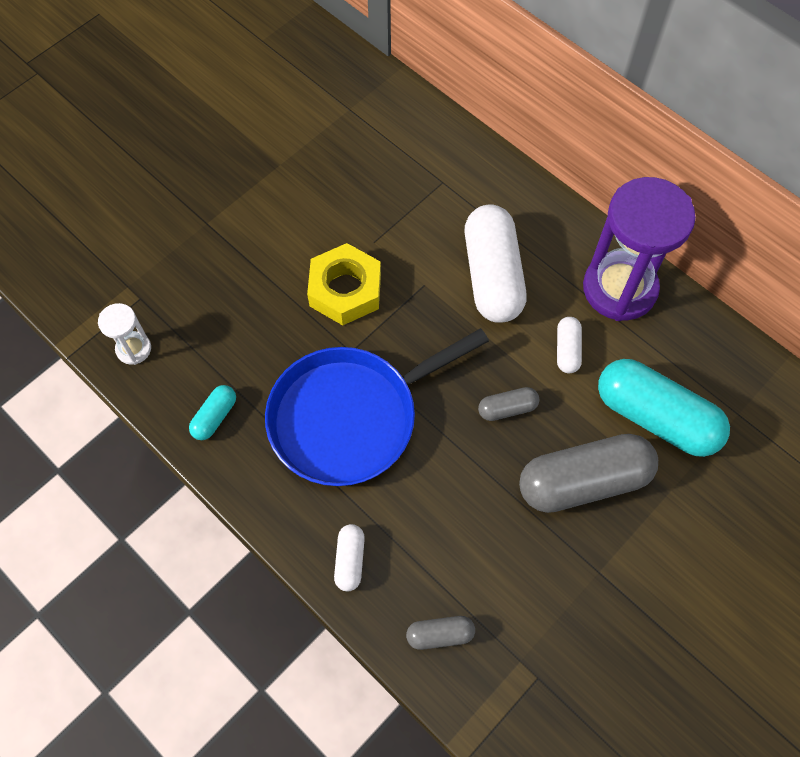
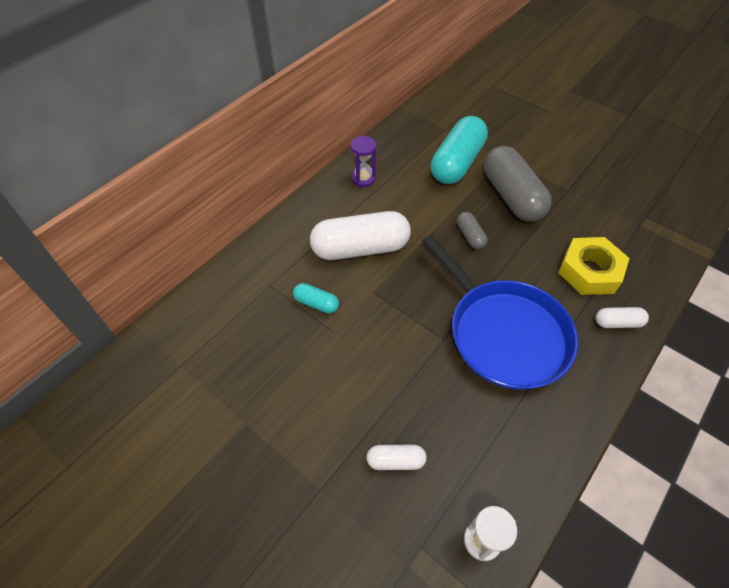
camera: 95 degrees left, 10 degrees down
(215, 417) = (533, 442): turquoise capsule -> turquoise capsule (316, 303)
(345, 290) = (386, 349): yellow nut -> yellow nut (589, 271)
(440, 634) = (644, 265): grey capsule -> none
(567, 350) = (416, 205): white capsule -> white capsule (395, 460)
(619, 288) = (363, 179): purple hourglass -> purple hourglass, size x0.46

